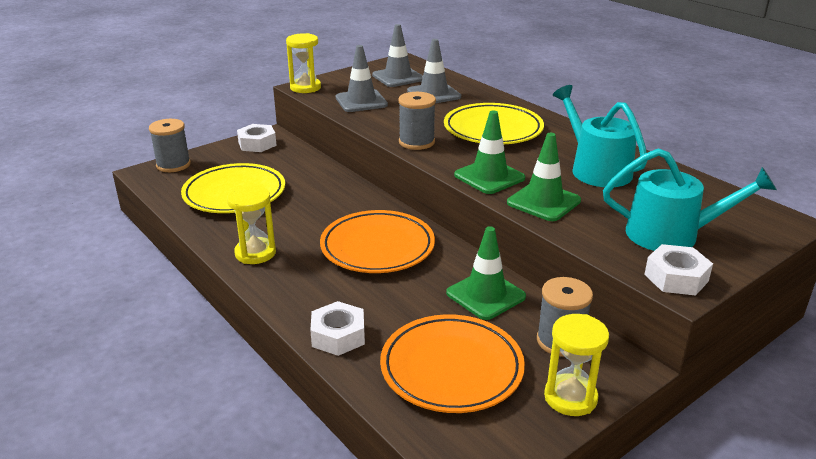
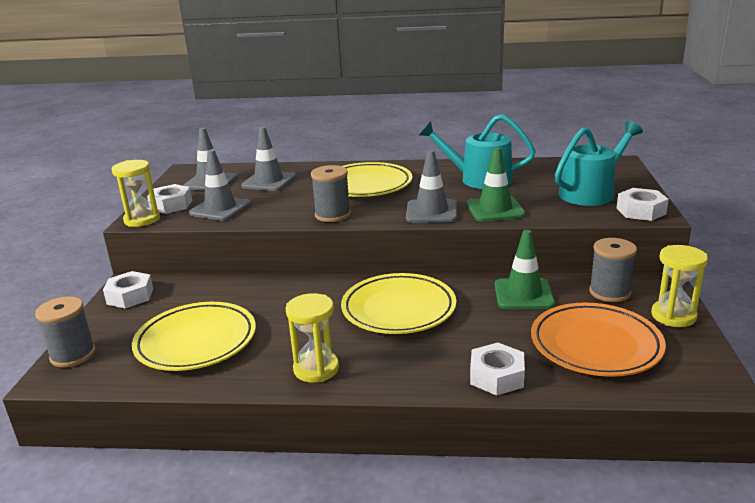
camera: 45 degrees left, 5 degrees down
(340, 84) = (171, 205): none -> white nut
(377, 247) = (398, 309): orange plate -> yellow plate
(489, 177) = (431, 212): green traffic cone -> grey traffic cone

